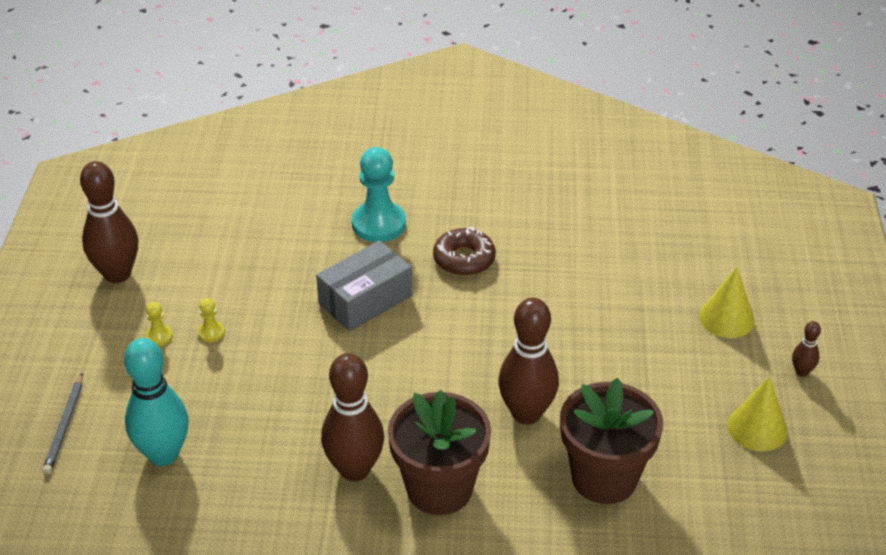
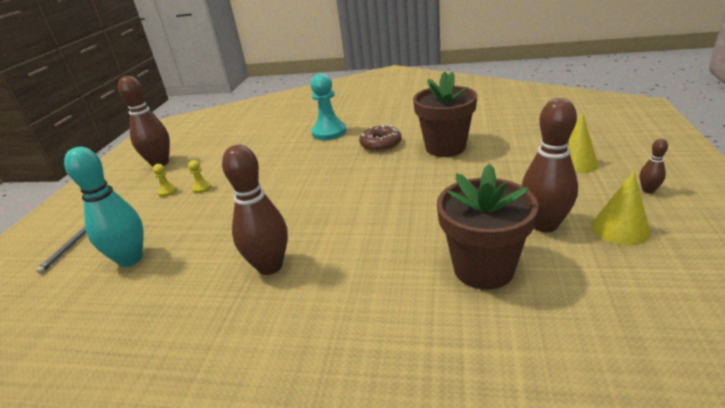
camera: 10 degrees right, 10 degrees down
(365, 299) = (310, 167): grey box -> none
(439, 488) = (336, 279): brown flower pot -> brown flower pot (445, 147)
(526, 413) = (416, 225): brown bowling pin -> brown bowling pin (544, 225)

